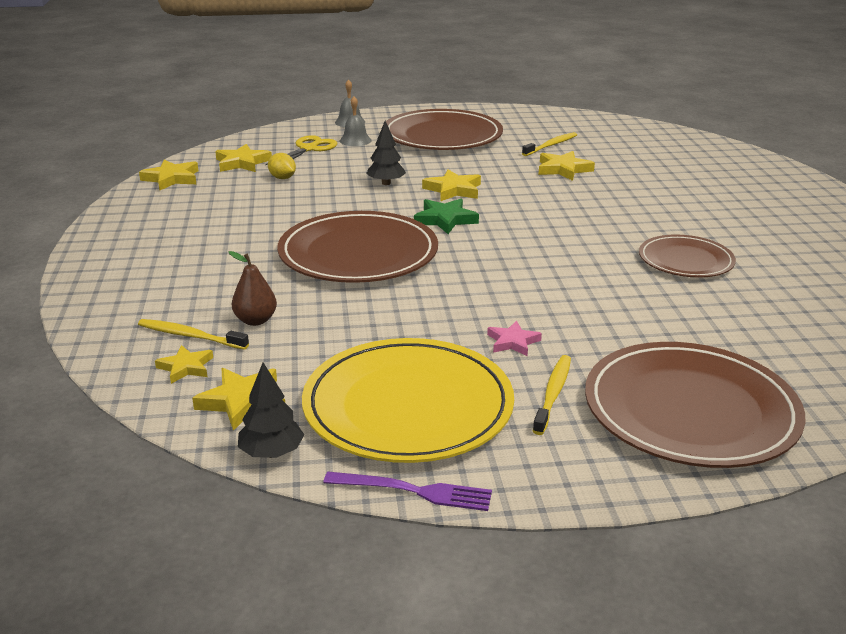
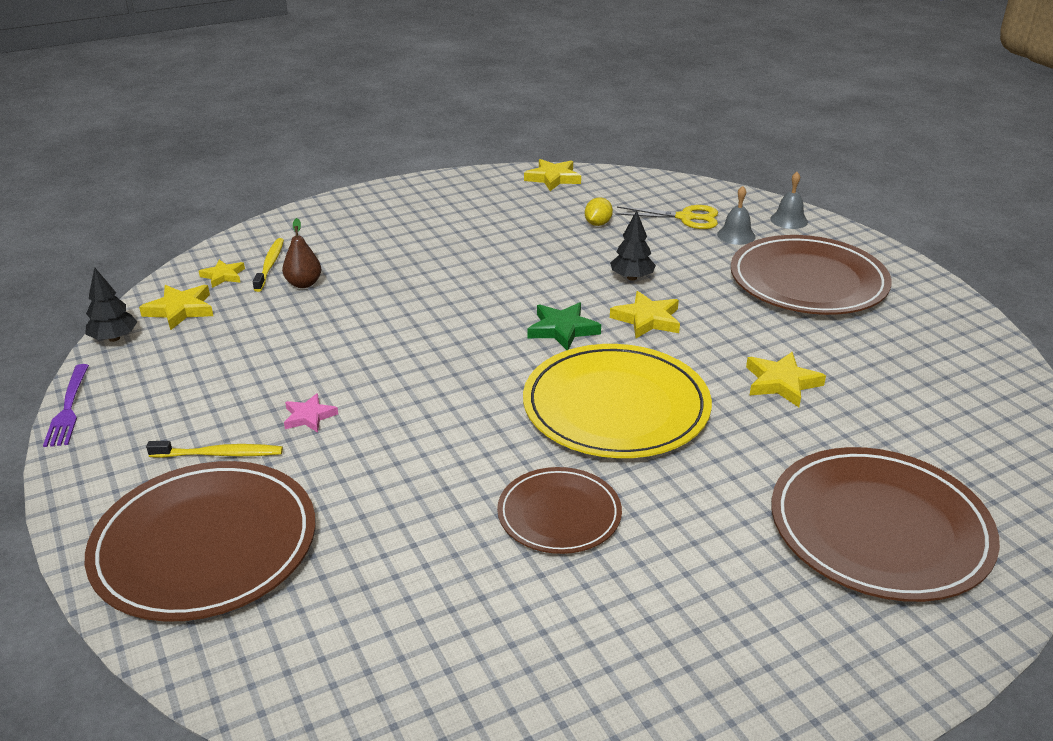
camera: 70 degrees right, 5 degrees up
(242, 163) = (618, 197): yellow star -> none
(358, 254) = (452, 300): brown plate -> brown plate (879, 528)
(408, 406) = (186, 382): yellow plate -> yellow plate (616, 407)
(551, 145) = (860, 361): yellow toothbrush -> none

